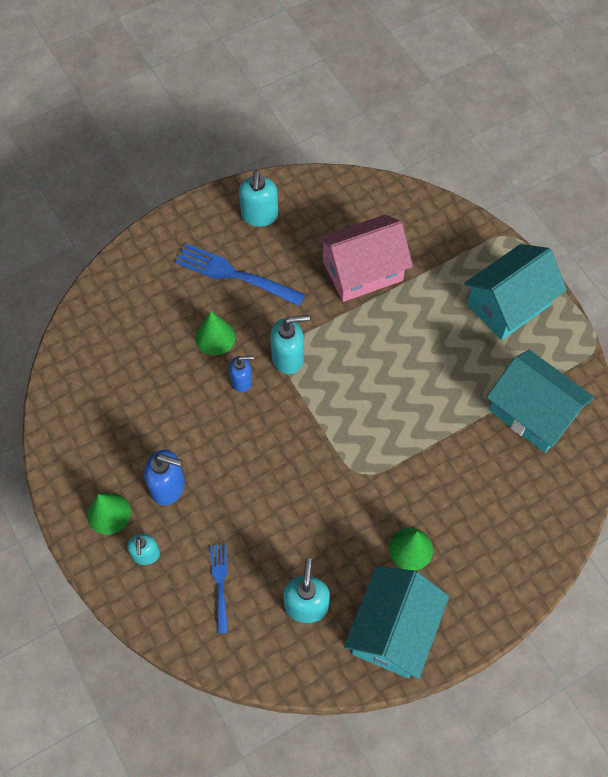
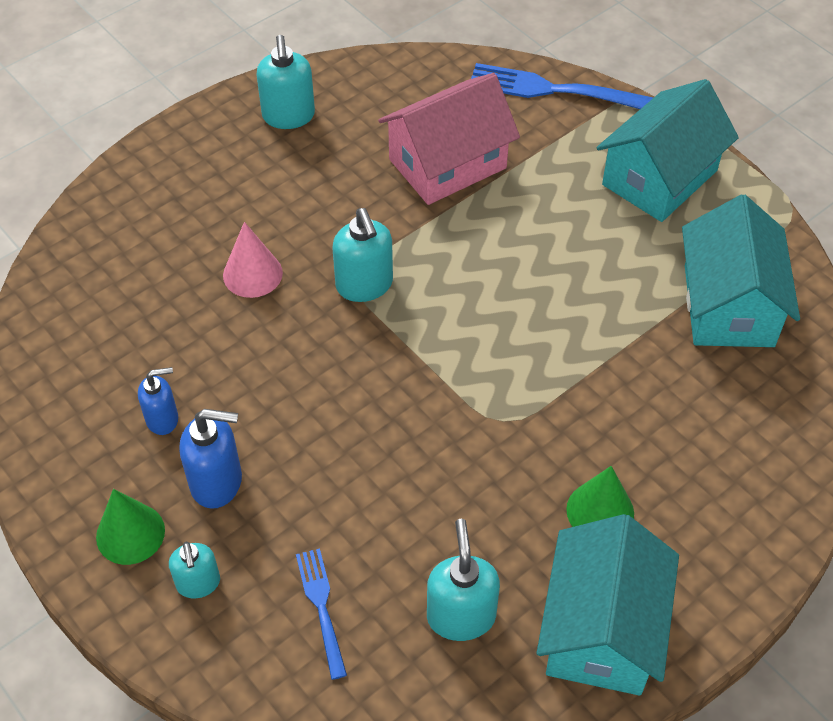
camera: 10 degrees left, 10 degrees down
(215, 337) = (252, 274): green cone -> pink cone
(235, 275) = (268, 192): blue fork -> blue fork (554, 90)
(242, 381) = (303, 325): blue soap dispenser -> blue soap dispenser (163, 419)
(288, 358) = (364, 285): turquoise soap dispenser -> turquoise soap dispenser turned 90 degrees clockwise
(532, 412) = (728, 305): turquoise house -> turquoise house turned 60 degrees clockwise

